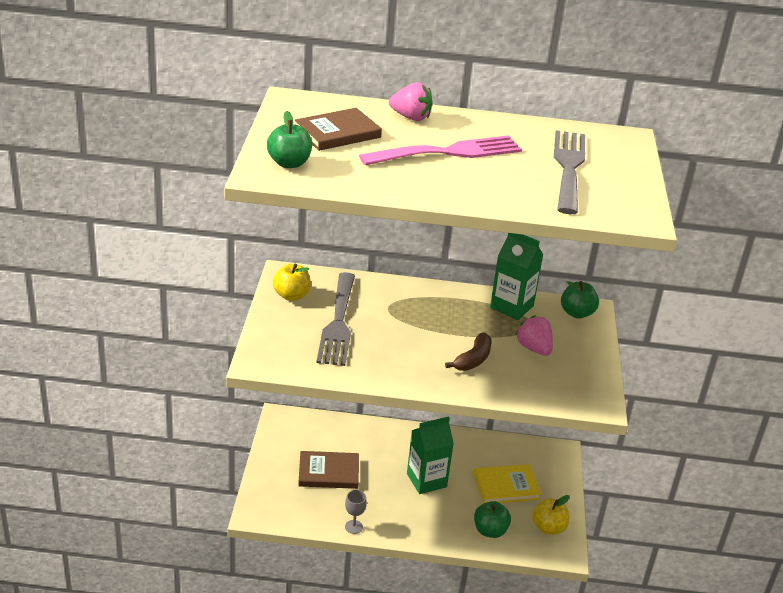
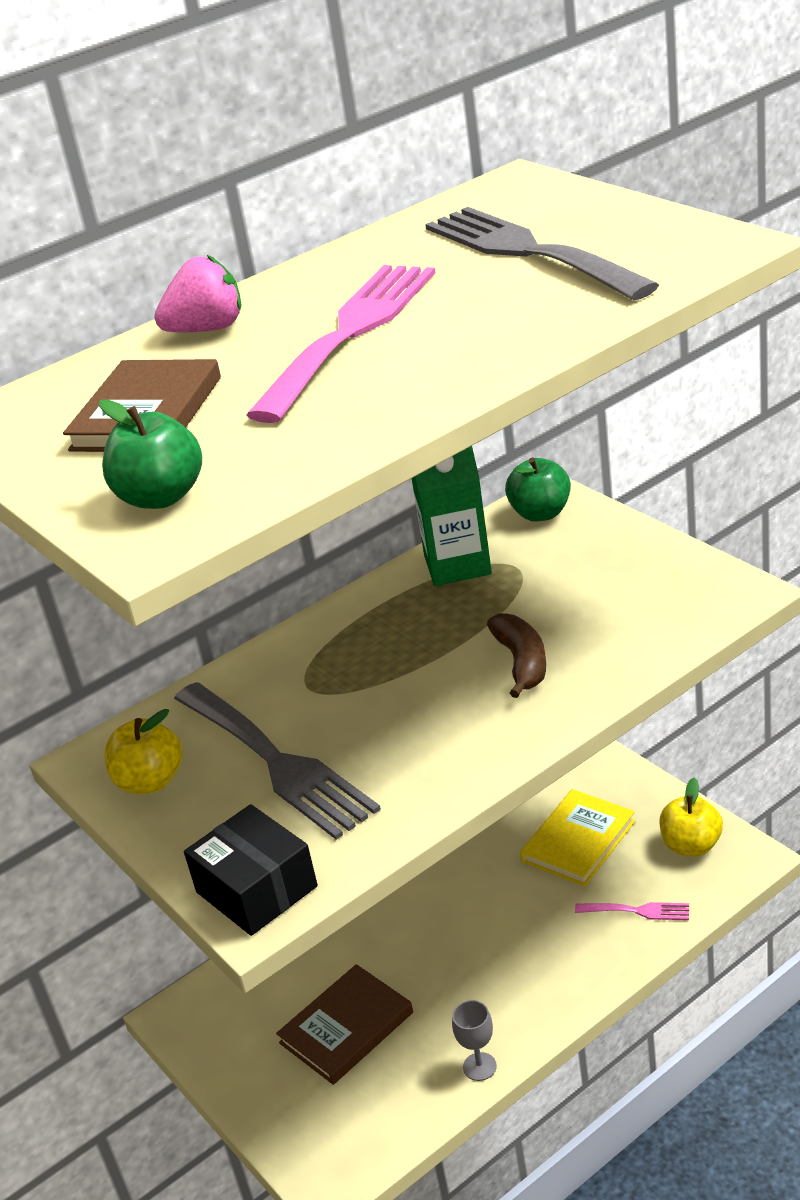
camera: 35 degrees left, 0 degrees up
(269, 356) = (256, 889): none -> black box
(426, 480) = (480, 920): green carton -> none
(490, 531) = (638, 911): green apple -> pink fork
(534, 348) = (565, 591): pink strawberry -> none

